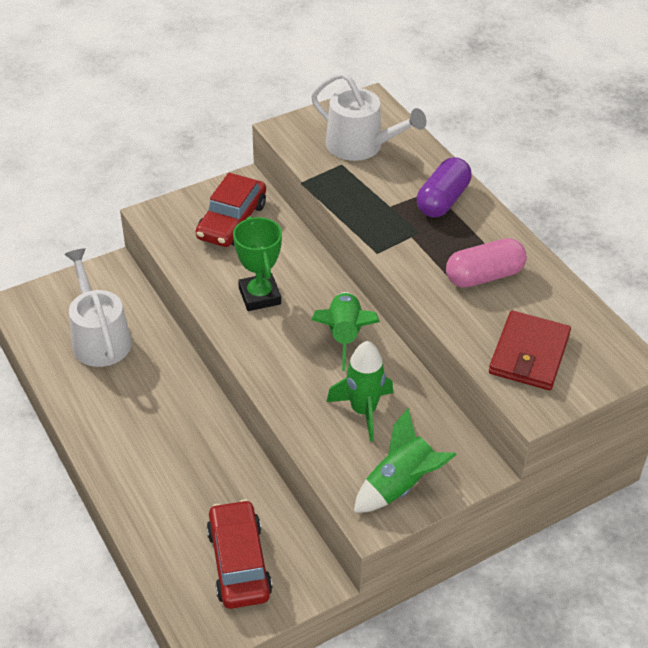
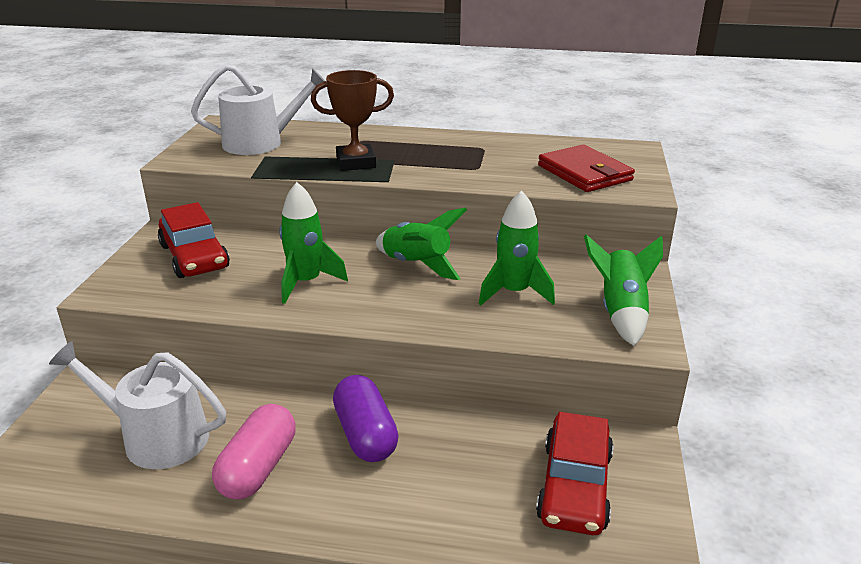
camera: 50 degrees left, 15 degrees down
(239, 562) = (574, 486): red car -> red car turned 105 degrees counterclockwise
(259, 296) = (306, 282): green trophy -> green rocket
(387, 216) = (356, 162): none -> brown trophy
(442, 200) = (376, 140): purple capsule -> purple capsule (365, 434)
(484, 276) = (480, 157): pink capsule -> pink capsule (258, 468)

